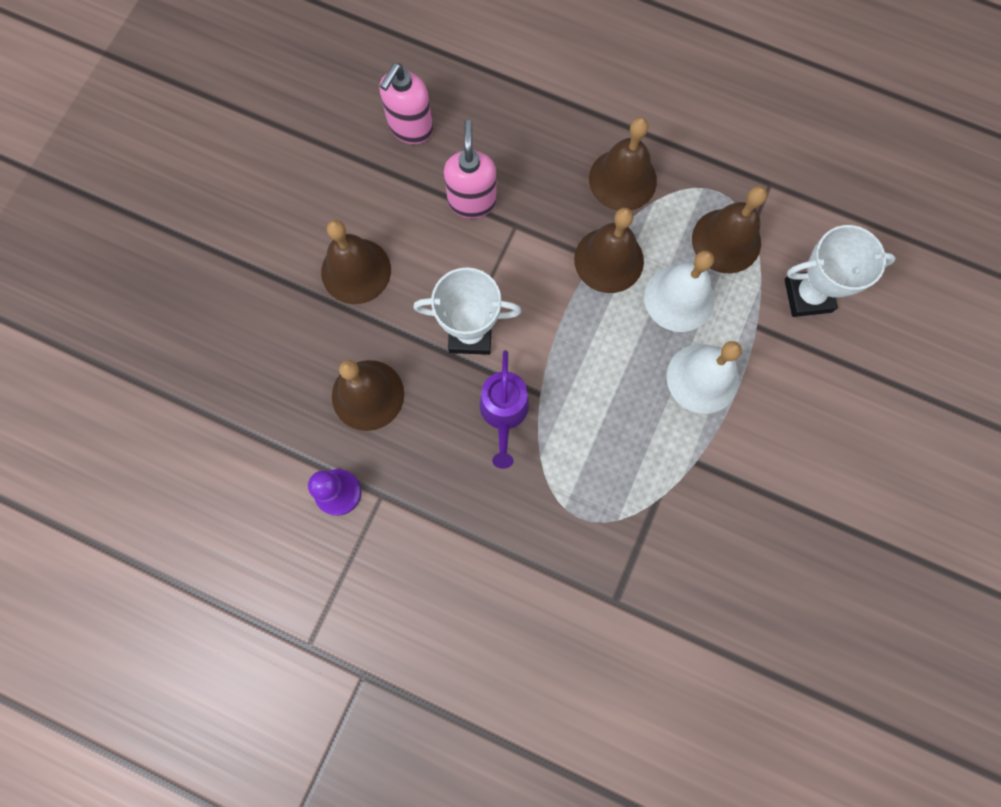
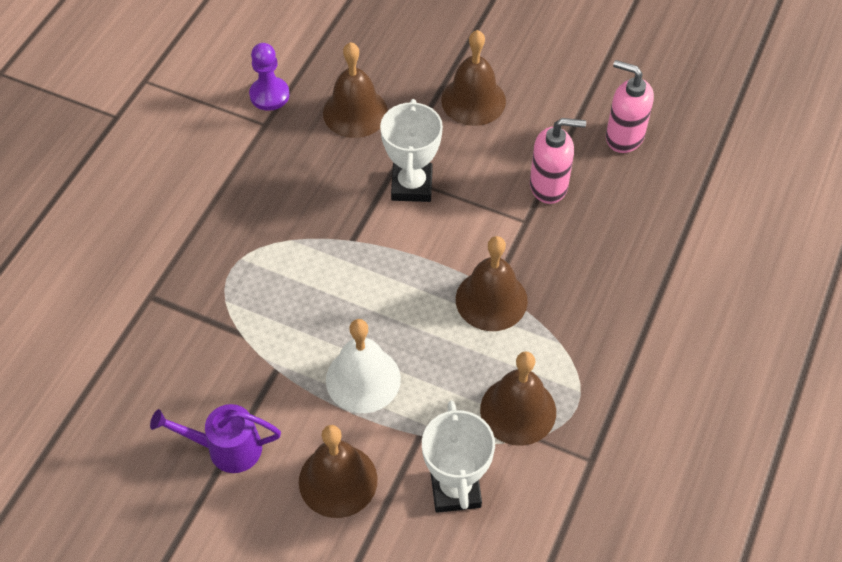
camera: 90 degrees right, 20 degrees down
(504, 414) = (333, 211): purple watering can -> purple watering can (226, 448)
(622, 179) = (583, 315): brown bell -> brown bell (338, 480)
(679, 298) = (450, 362): white bell -> none

